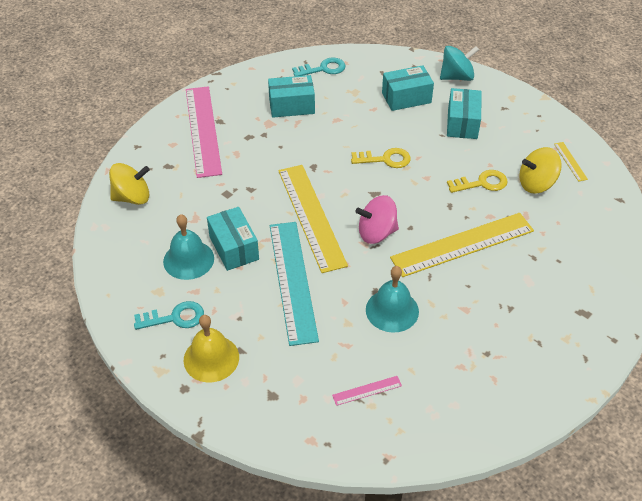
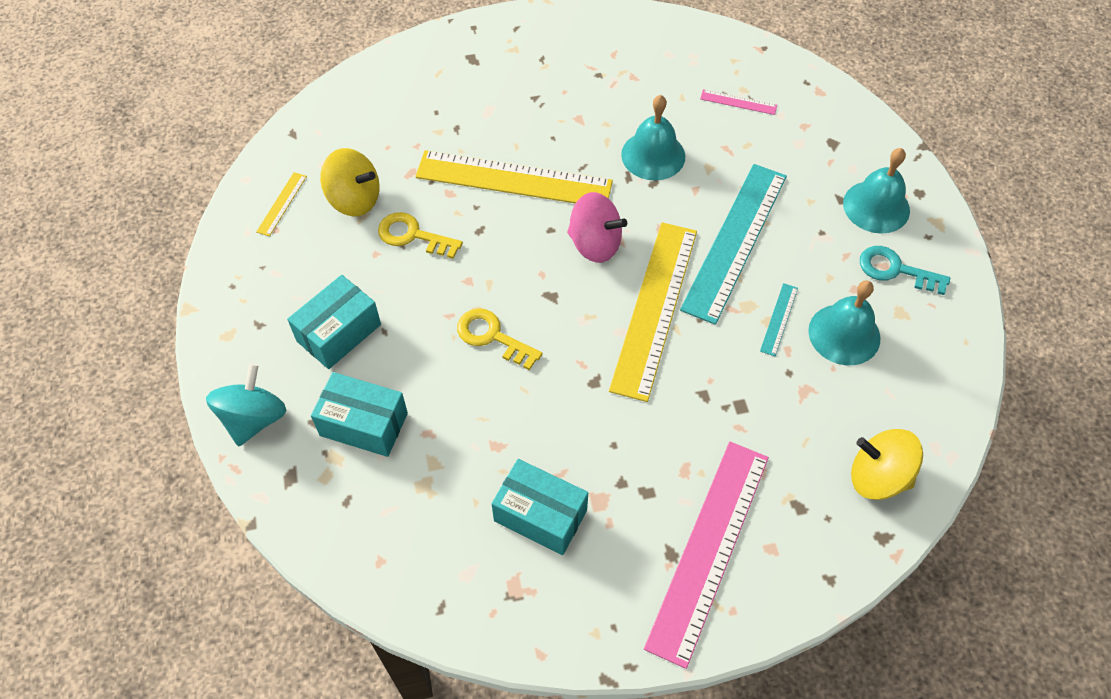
camera: 145 degrees left, 10 degrees up
(211, 358) = (876, 206): yellow bell -> turquoise bell
(234, 248) = (779, 319): turquoise box -> turquoise ruler
(323, 69) = (427, 569): turquoise key -> none
(456, 77) = (254, 419): turquoise spinning top -> turquoise spinning top turned 90 degrees clockwise

